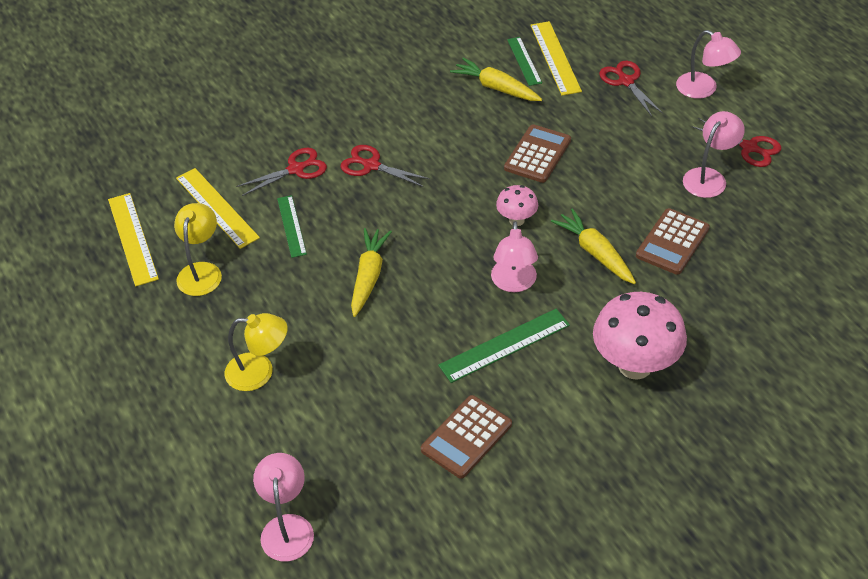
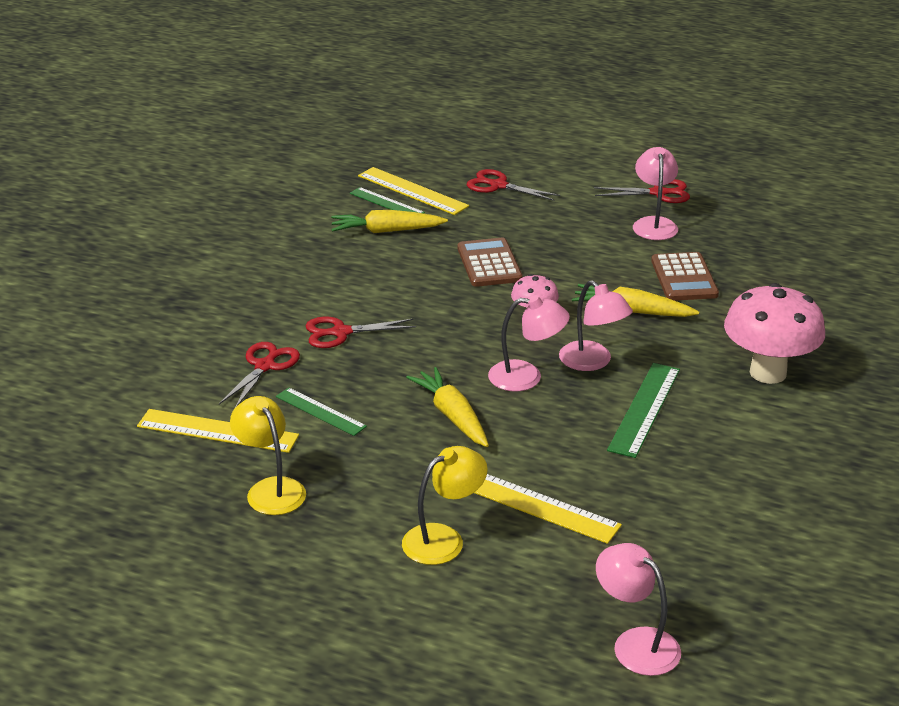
camera: 40 degrees left, 15 degrees down
(132, 238) = (152, 497): yellow ruler -> yellow ruler (536, 505)
(466, 437) = (702, 490): brown calculator -> none
(703, 89) = (571, 168): pink lamp -> pink lamp (526, 377)

